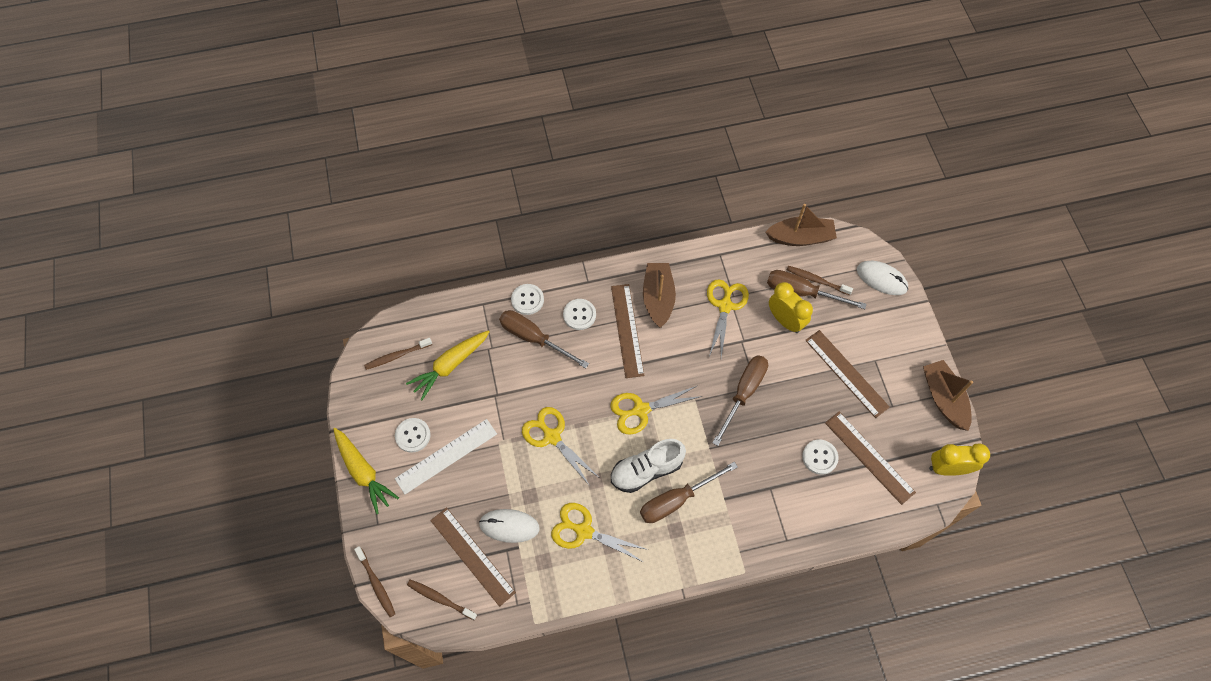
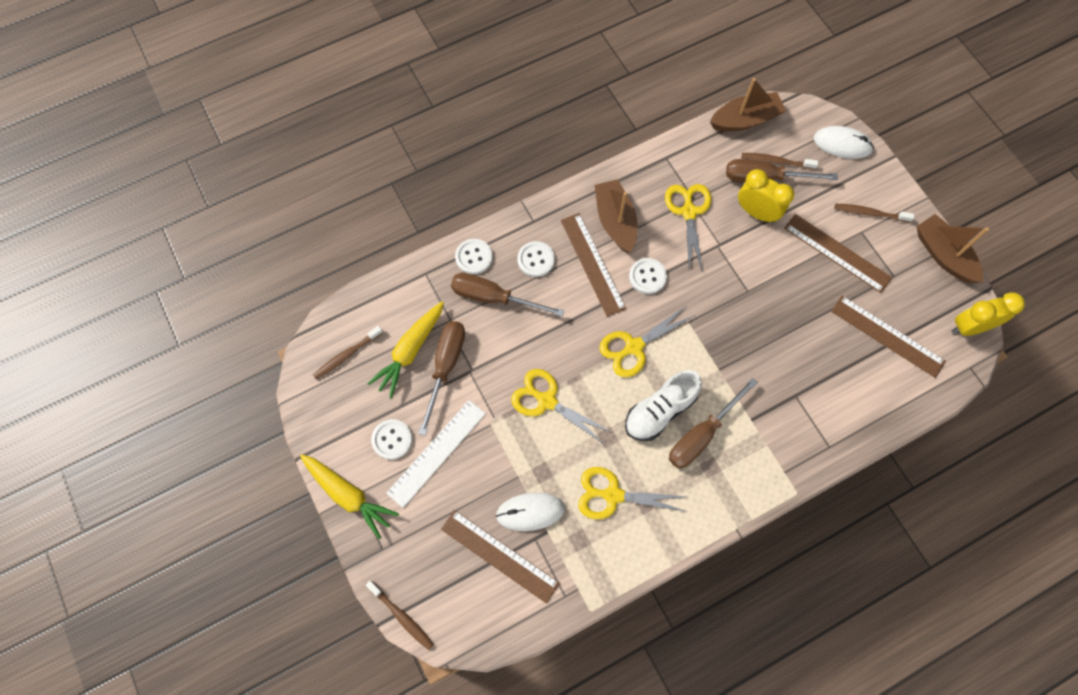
camera: 15 degrees left, 5 degrees up
(440, 599) = (478, 613): brown toothbrush -> brown toothbrush (870, 213)
(743, 393) = (737, 301): brown screwdriver -> brown screwdriver (445, 367)
(819, 457) = (836, 349): white button -> white button (647, 276)

